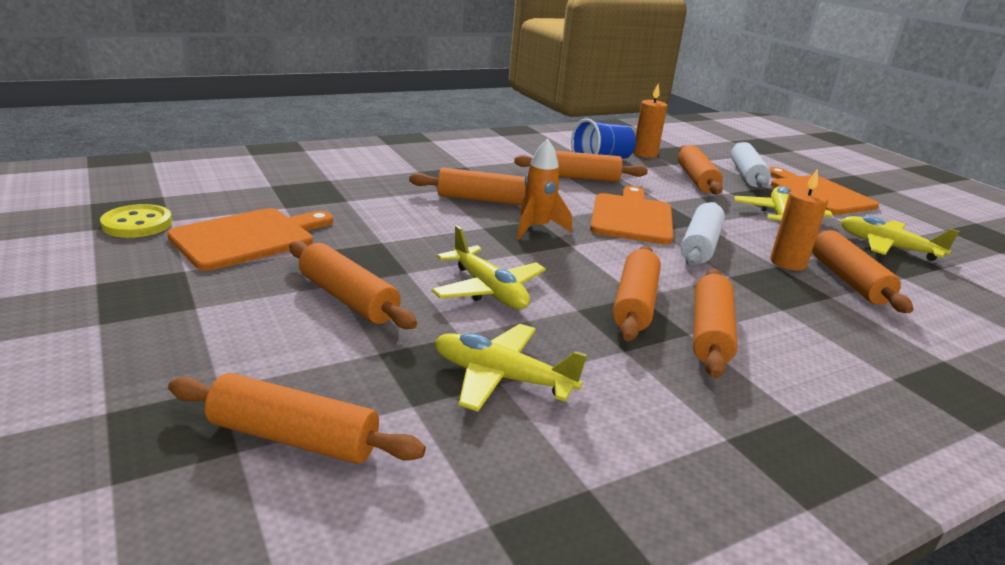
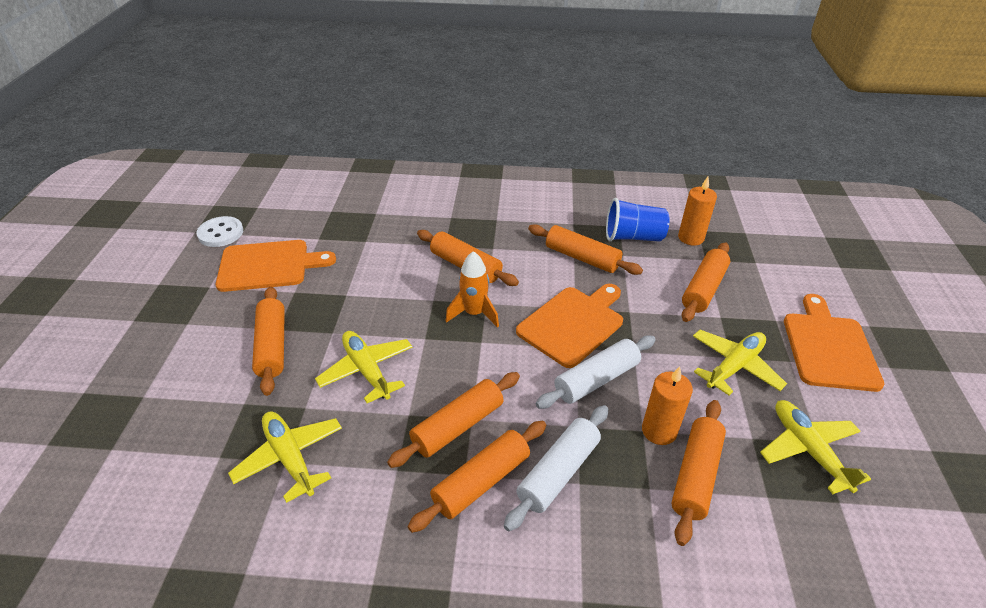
camera: 35 degrees right, 15 degrees up
(137, 224) = (221, 233): yellow button -> white button
(293, 438) = (141, 452): orange rolling pin -> none
(488, 290) = (367, 370): yellow plane -> yellow plane turned 150 degrees clockwise
(746, 175) = (774, 295): white rolling pin -> white rolling pin (558, 472)

